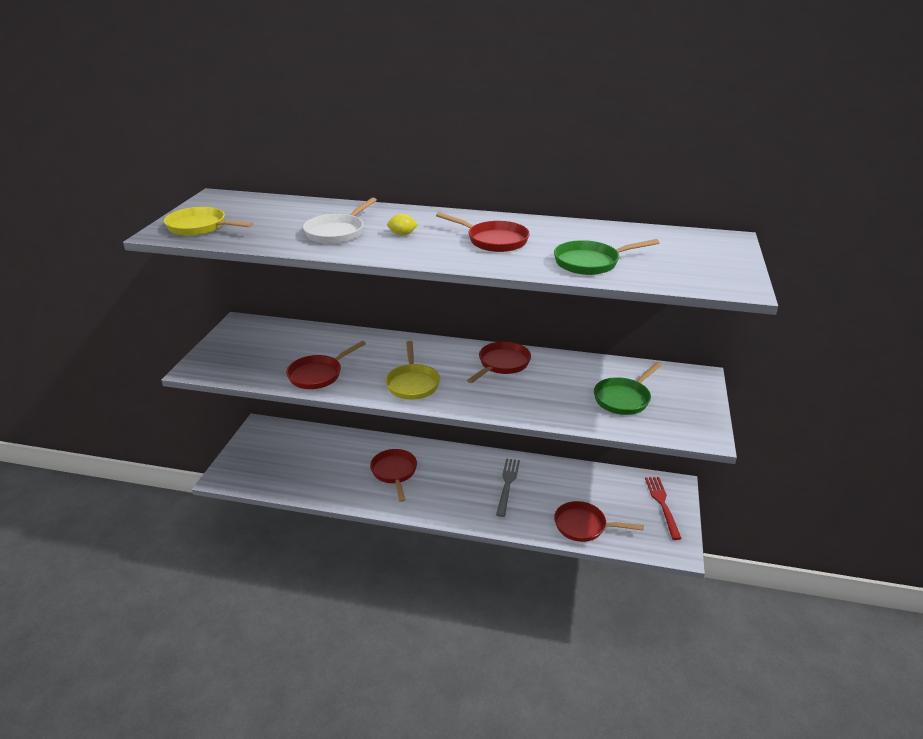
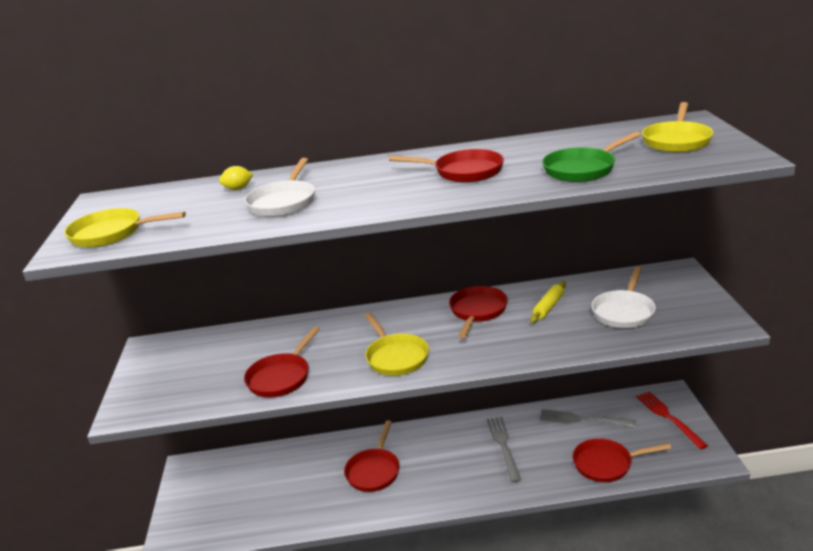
camera: 15 degrees left, 5 degrees down
(394, 472) = (374, 471): red pan -> red pan turned 135 degrees counterclockwise
(402, 234) = (359, 188): yellow lemon -> yellow lemon (238, 189)
(563, 376) = (548, 307): none -> yellow rolling pin
(586, 483) = (582, 419): none -> grey fork
(623, 398) = (624, 311): green pan -> white pan
(697, 256) = (677, 141): none -> yellow pan

